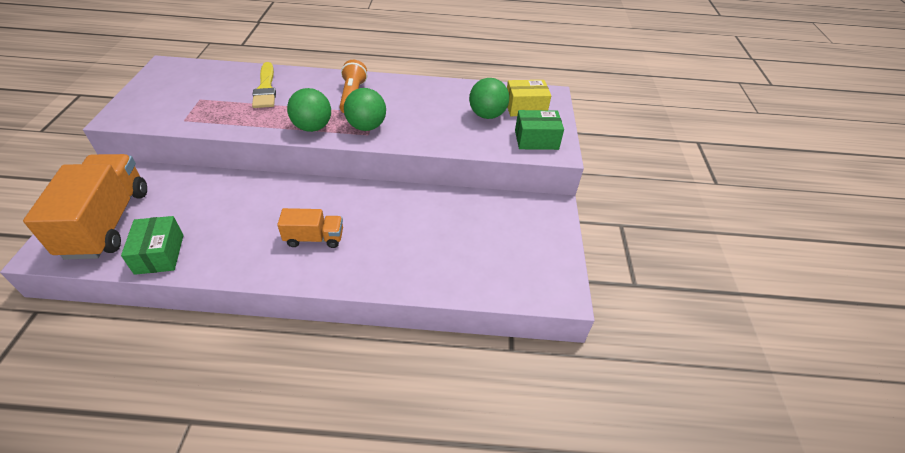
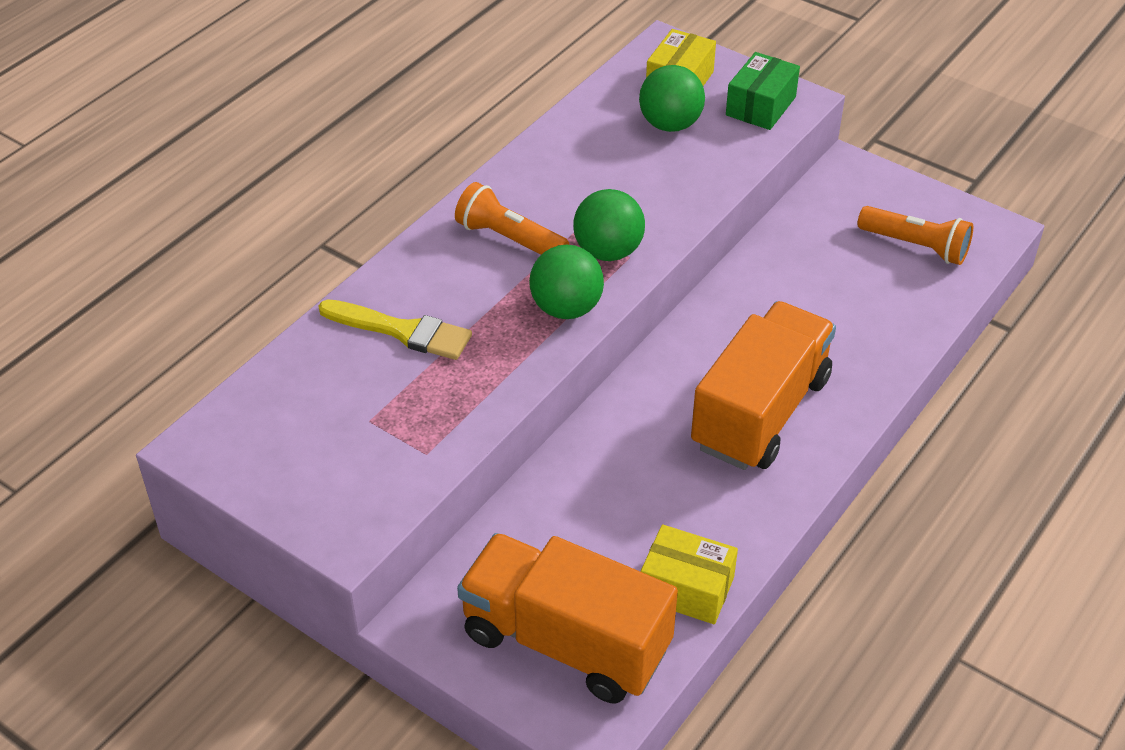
camera: 55 degrees left, 0 degrees up
(159, 254) = (686, 588): green box -> yellow box
(314, 238) = (760, 412): orange truck -> orange truck, size x1.94
(510, 259) = (916, 246): none -> orange flashlight

